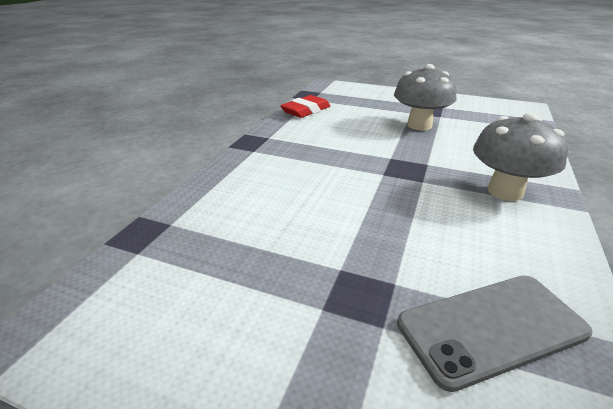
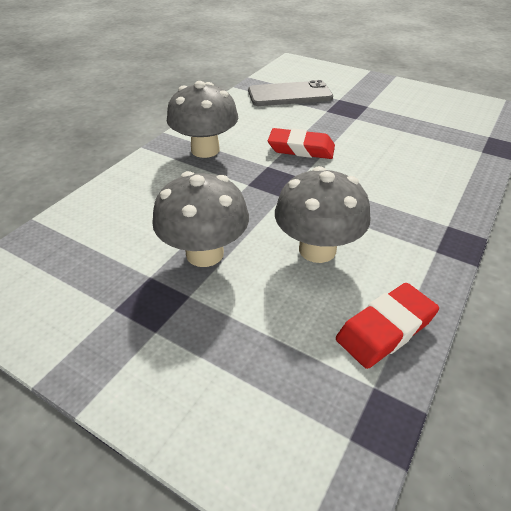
camera: 170 degrees left, 10 degrees up
(349, 132) = (317, 249): none -> grey mushroom
(399, 204) = (301, 148): none -> red eraser

